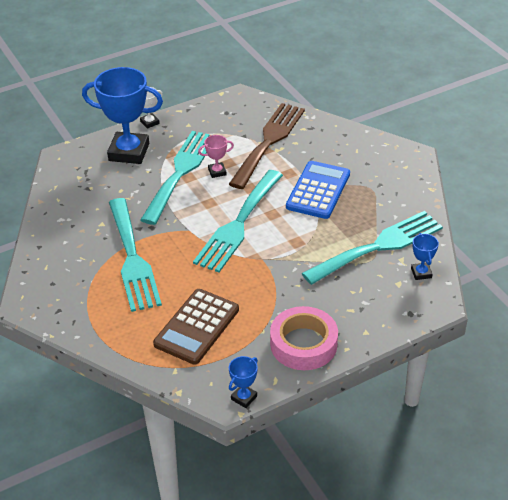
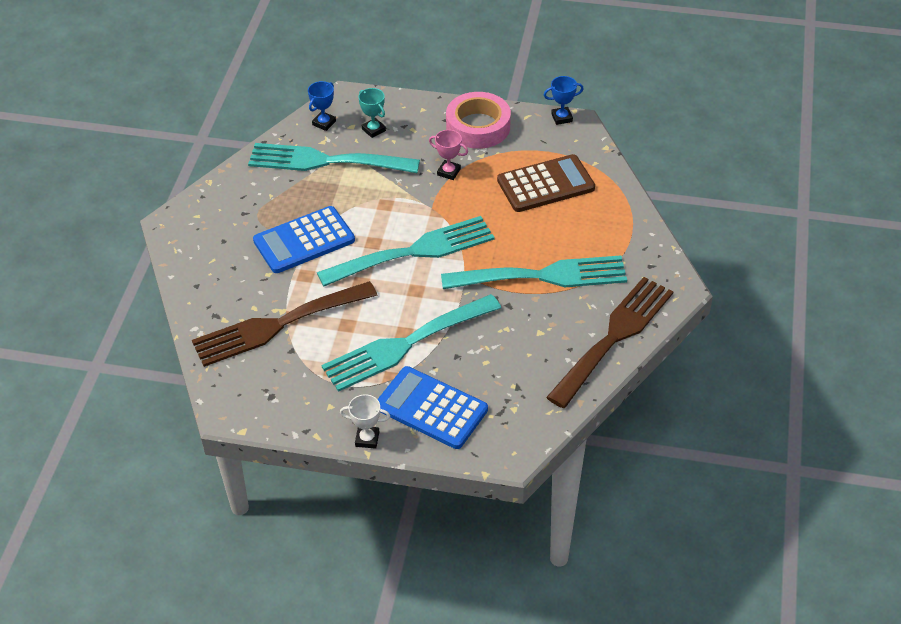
camera: 140 degrees left, 5 degrees up
(47, 248) = (614, 337): none -> brown fork
(129, 152) = (431, 408): blue trophy -> blue calculator
(132, 258) = (543, 276): turquoise fork -> turquoise fork turned 60 degrees clockwise
(217, 172) = (369, 321): pink trophy -> pink trophy (448, 172)
(378, 290) = (373, 130): none -> turquoise trophy

